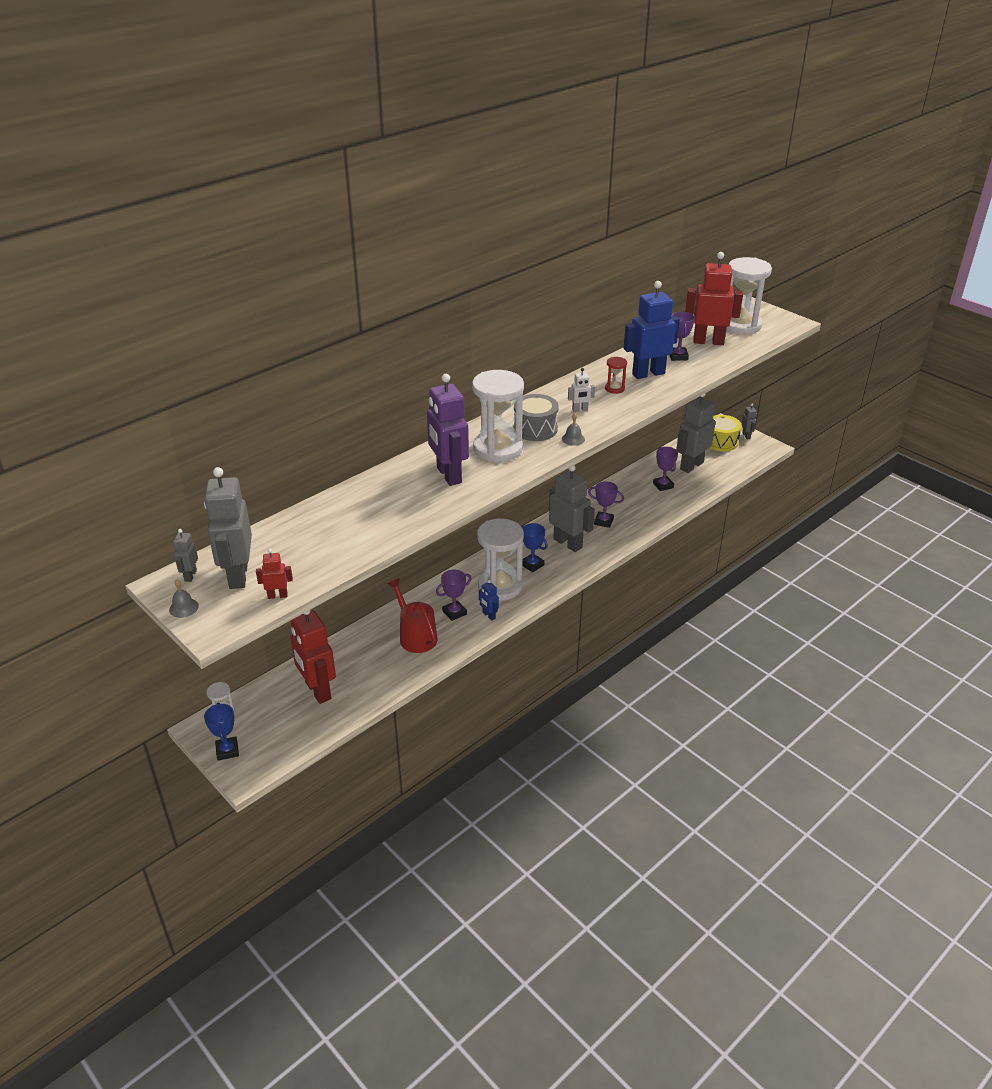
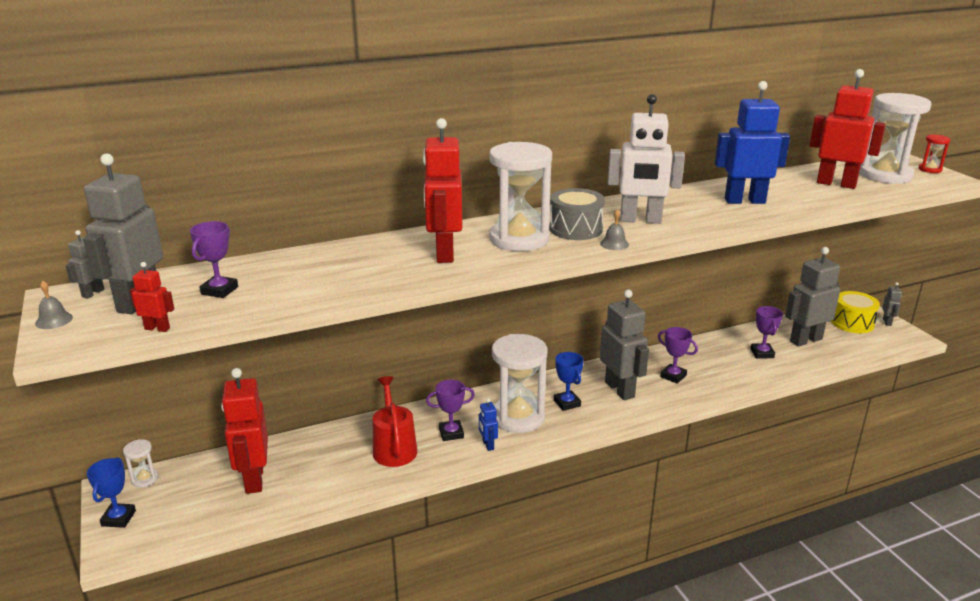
camera: 20 degrees right, 10 degrees down
(448, 475) = (444, 253): purple robot -> red robot
(580, 410) = (640, 220): white robot -> white robot, size x2.20
(614, 388) = (695, 208): red hourglass -> red hourglass (930, 169)
(678, 356) = (790, 191): purple trophy -> purple trophy (219, 290)

